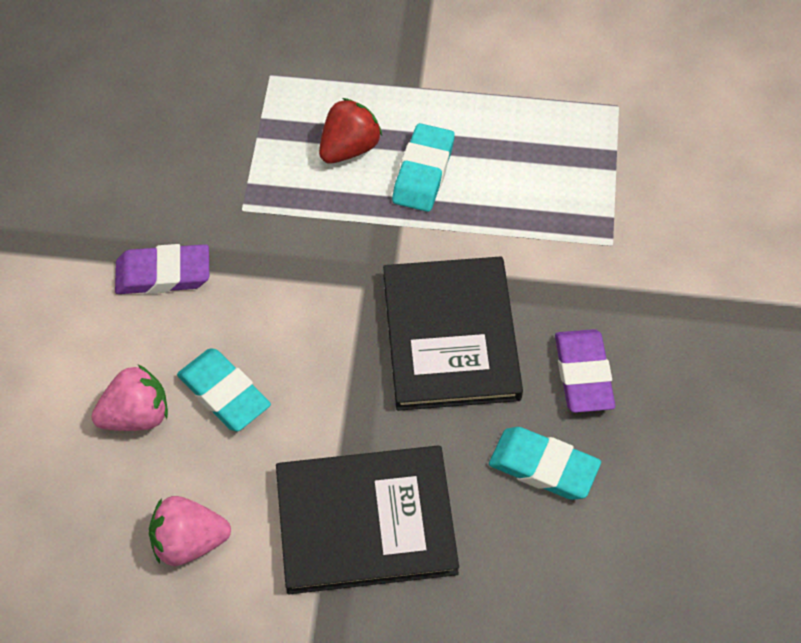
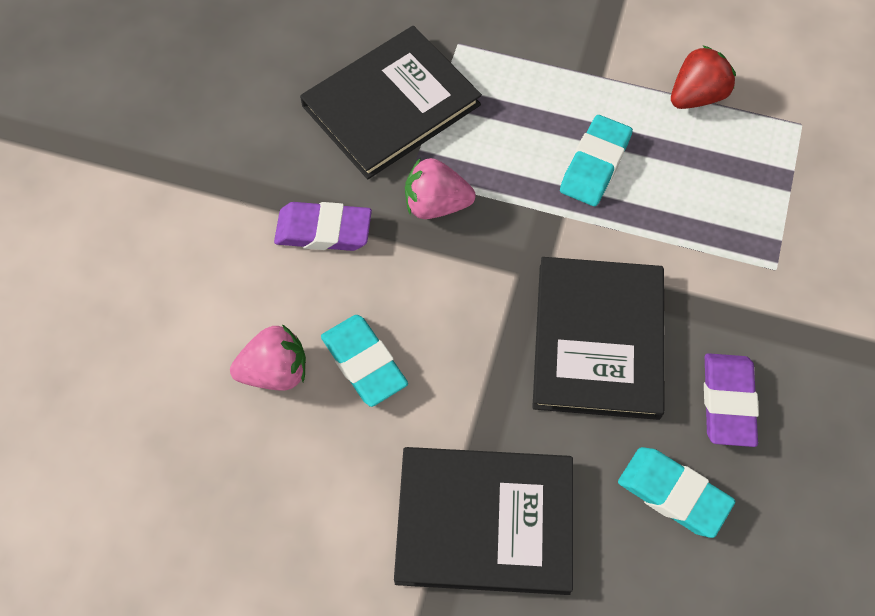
camera: 10 degrees right, 5 degrees up
(189, 542) = (306, 512): pink strawberry -> pink strawberry (436, 204)
(212, 144) = (391, 105): none -> black book
(349, 148) = (525, 129): red strawberry -> red strawberry (696, 96)

